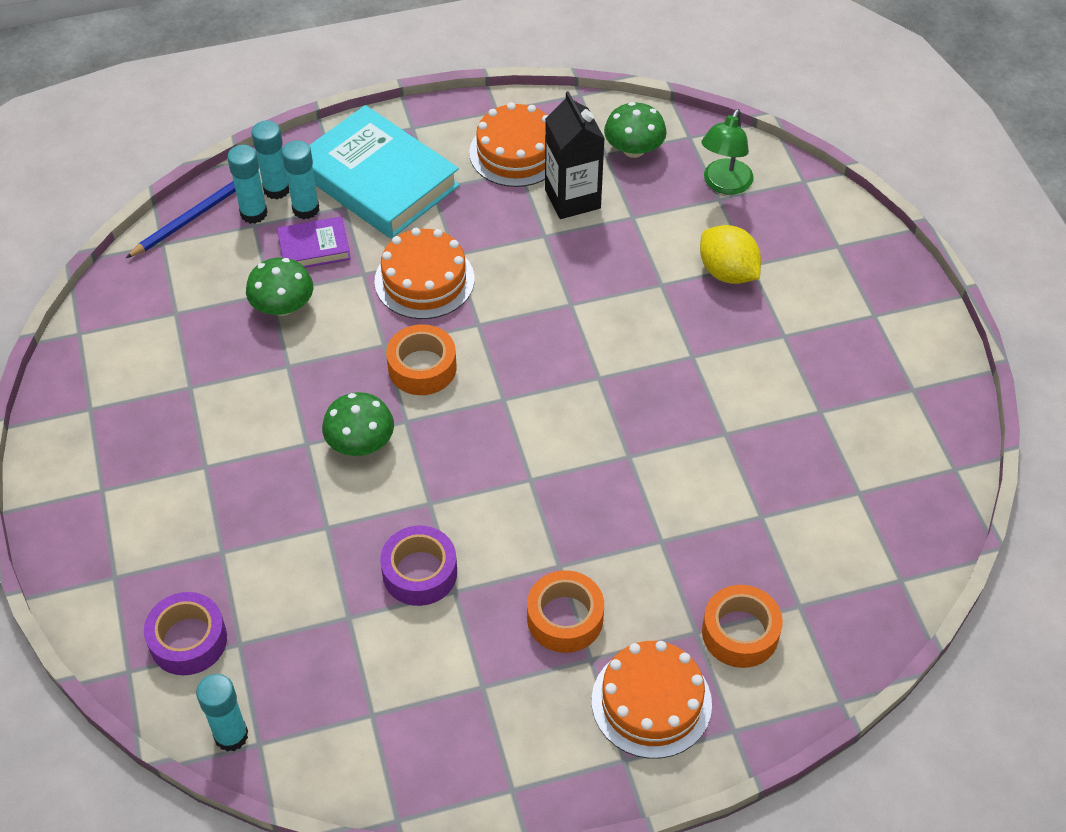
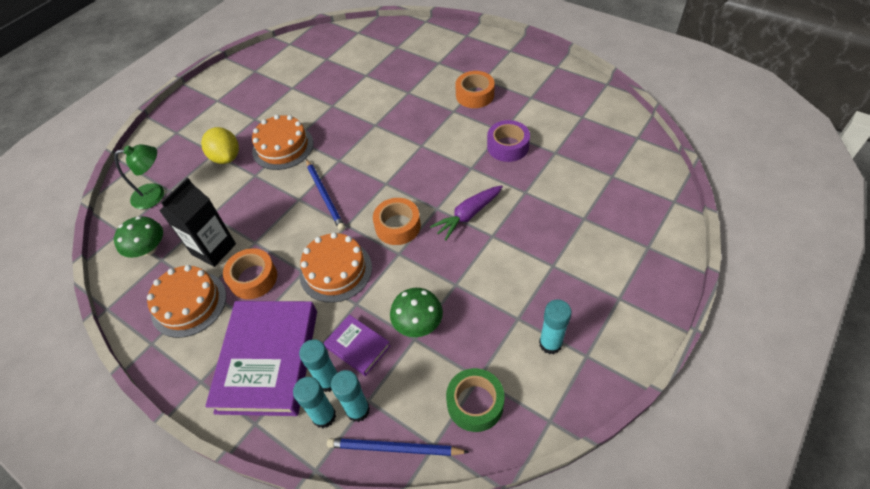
camera: 125 degrees left, 0 degrees up
(158, 294) = (475, 403): none -> green tape
(188, 640) = (634, 193): purple tape -> none
(231, 735) = (647, 147): turquoise glue stick -> turquoise glue stick (550, 344)
(360, 443) = (468, 215): green mushroom -> purple carrot
(378, 180) = (268, 360): turquoise book -> purple book
(548, 330) = (325, 196): none -> blue pencil
(651, 702) = (480, 56): orange cake -> orange cake (283, 147)
(727, 272) = (226, 157): yellow lemon -> yellow lemon turned 45 degrees counterclockwise
(740, 633) = (426, 53): orange tape -> orange tape (253, 278)

